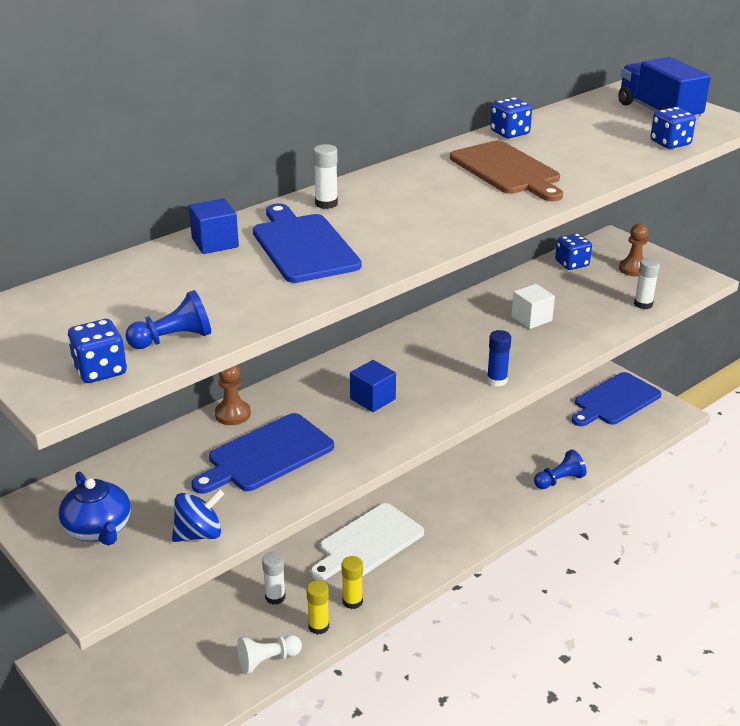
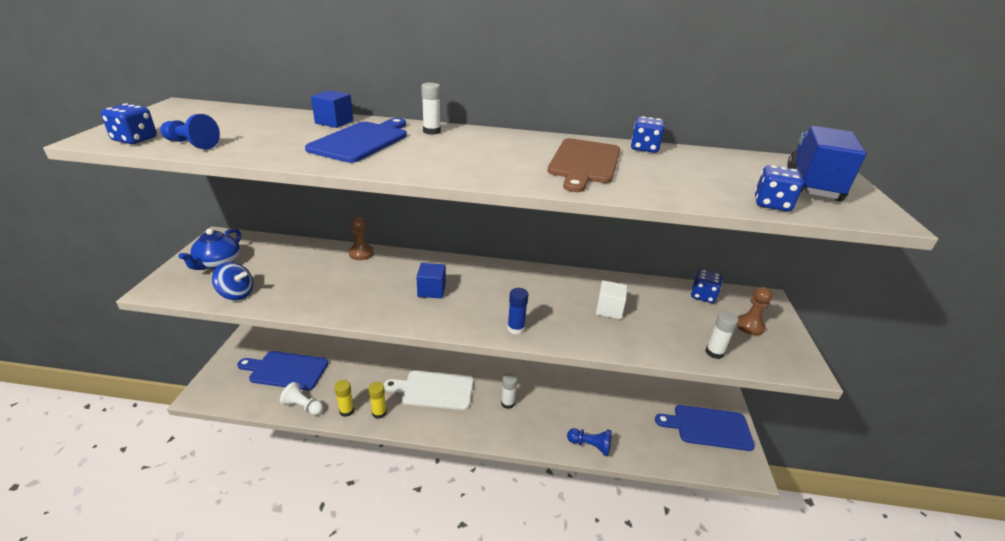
camera: 45 degrees right, 0 degrees up
(266, 455) = (333, 281): blue cutting board -> blue cutting board (286, 370)
(275, 597) = (355, 380): white glue stick -> white glue stick (507, 403)

